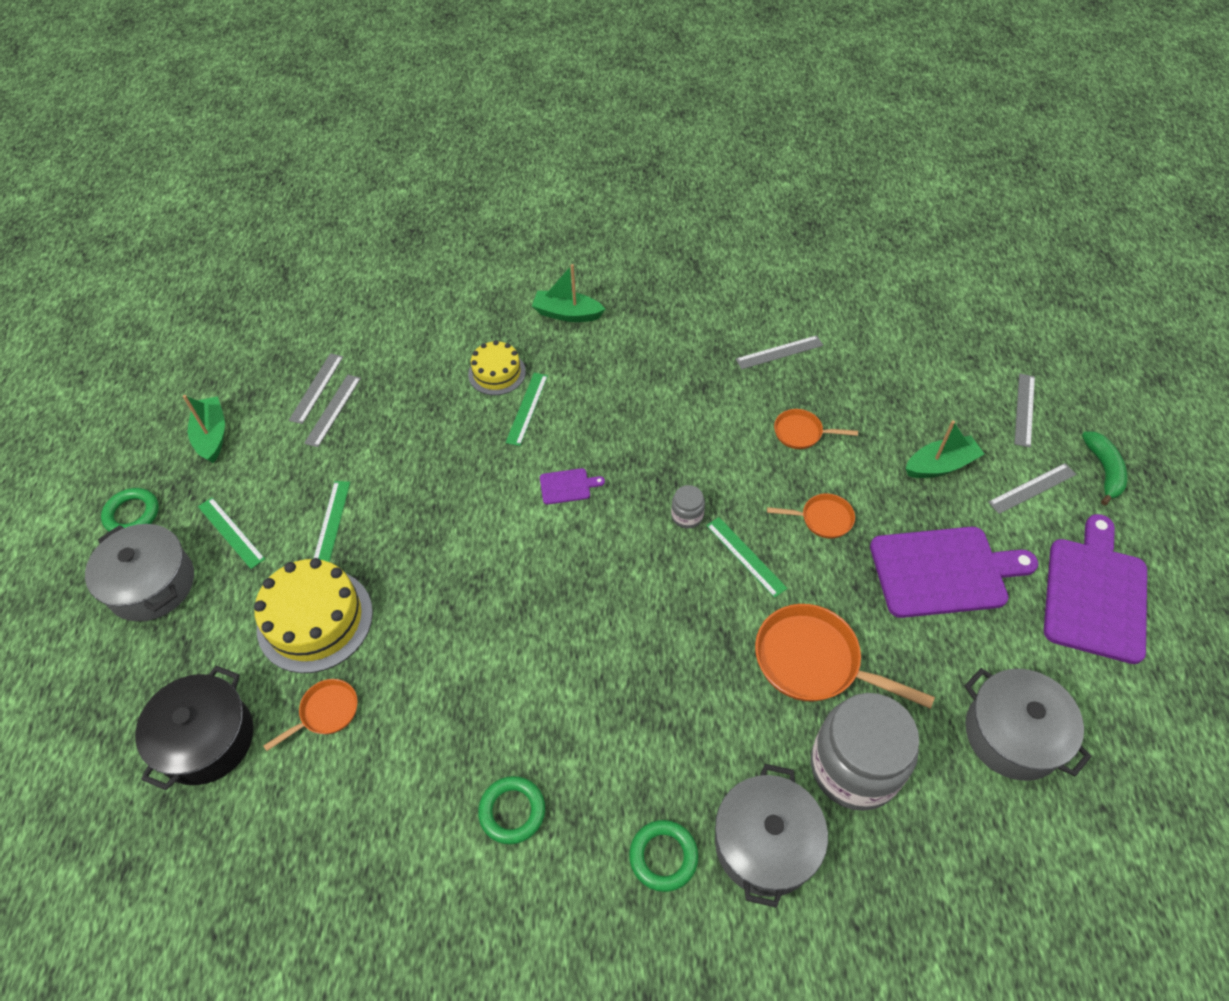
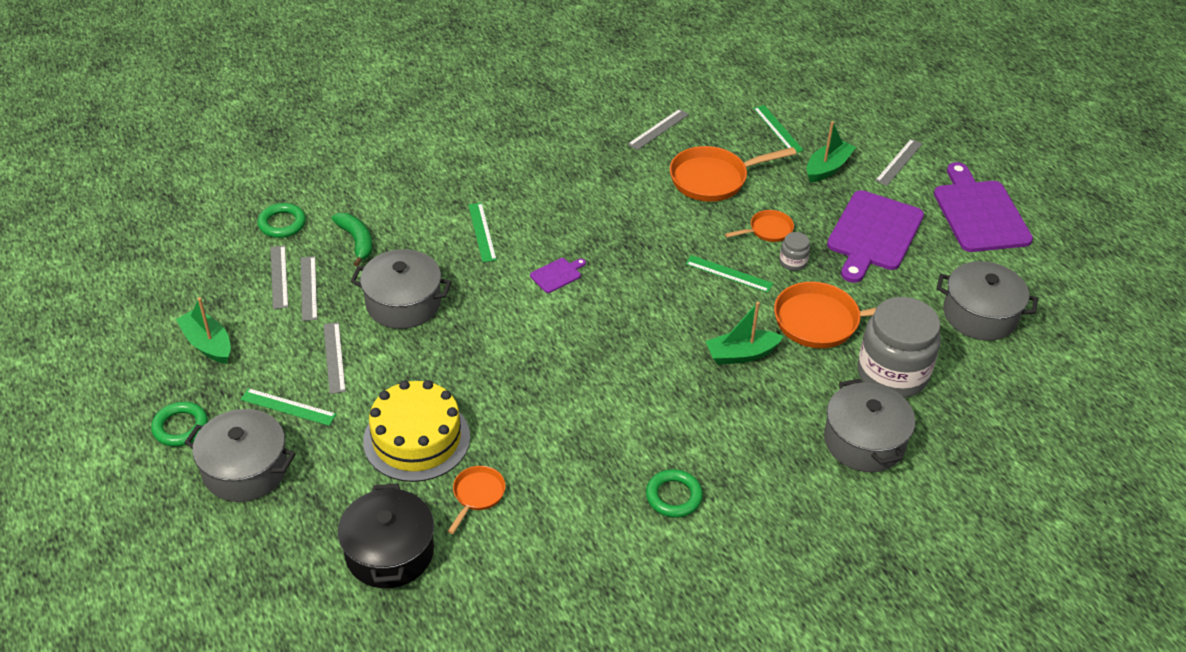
camera: 30 degrees left, 10 degrees down
(331, 523) = (375, 368): green ruler -> green ruler (777, 129)
(403, 460) = (403, 303): none -> grey pot
(497, 373) = (436, 215): yellow cake -> none
(567, 314) = (464, 153): green boat -> green boat (741, 354)
(663, 857) = (801, 477): green ring -> green ring (282, 224)
(687, 516) = (666, 263): grey jar -> grey jar (793, 262)
(801, 433) = (713, 179): orange pan -> orange pan, size x1.84
(944, 571) = (873, 234): purple cutting board -> purple cutting board turned 150 degrees clockwise
(1024, 409) = (862, 113): grey ruler -> grey ruler (334, 357)
(1103, 471) = (938, 135): green banana -> green banana (357, 241)

